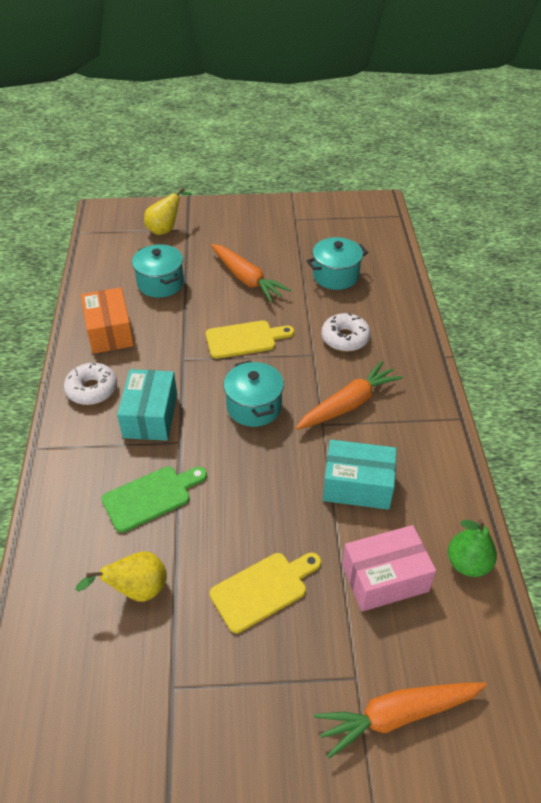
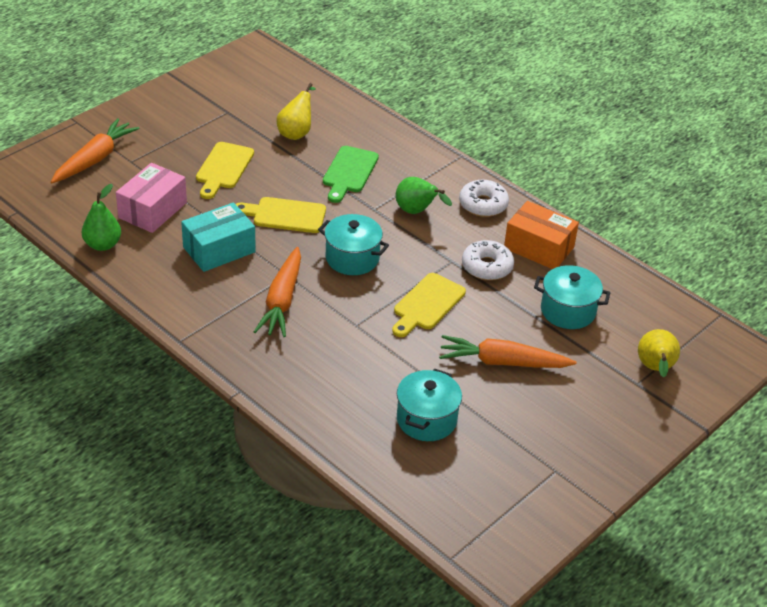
camera: 135 degrees right, 5 degrees down
(150, 416) = (417, 212): turquoise box -> green pear
(262, 485) = (285, 215): none -> yellow cutting board
(345, 338) = (344, 356): white donut -> white donut (487, 267)

